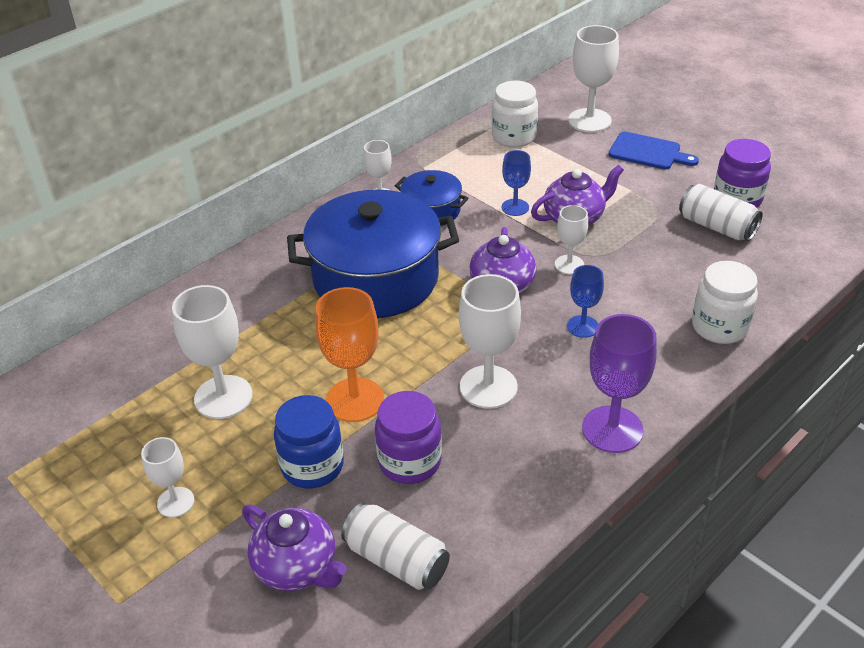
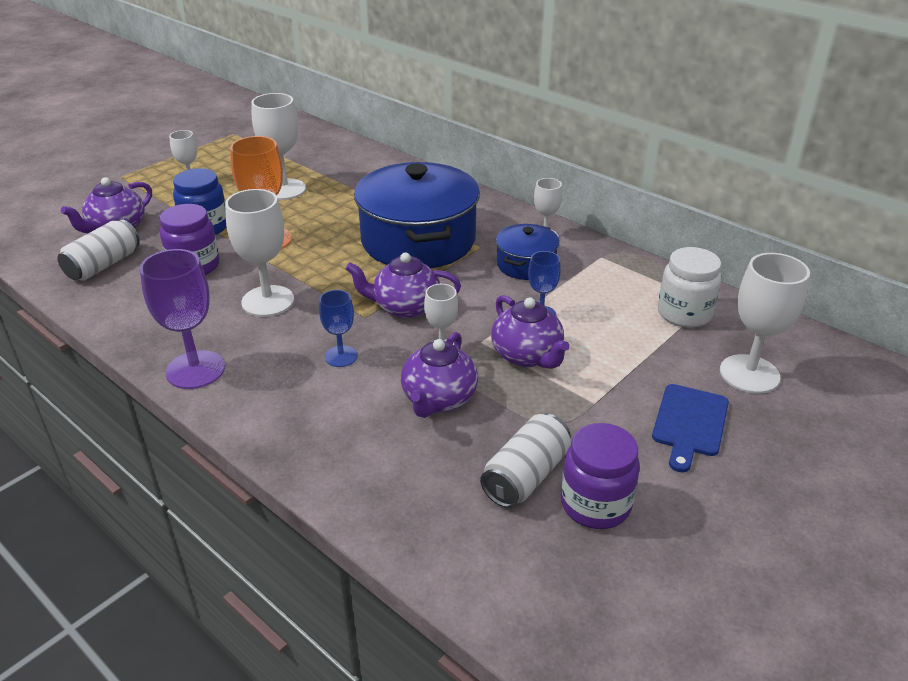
camera: 85 degrees right, 5 degrees down
(637, 267) = (438, 399): none -> purple teapot
(719, 327) = (328, 458): white jar -> none

